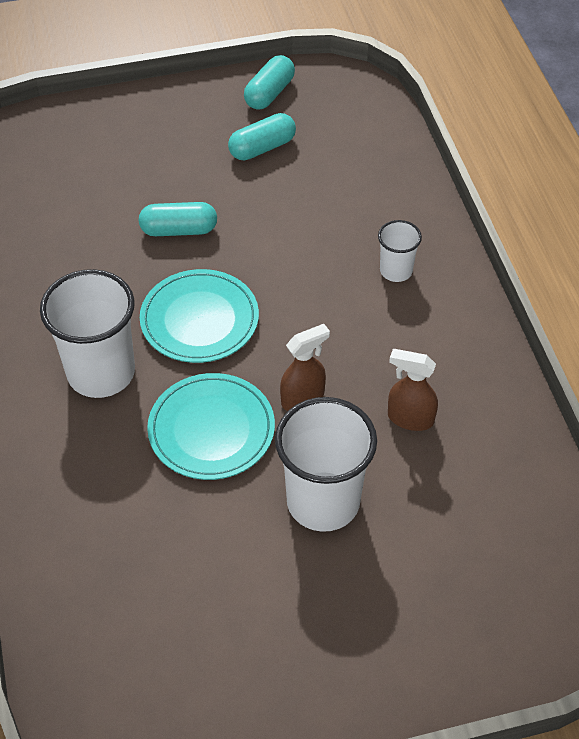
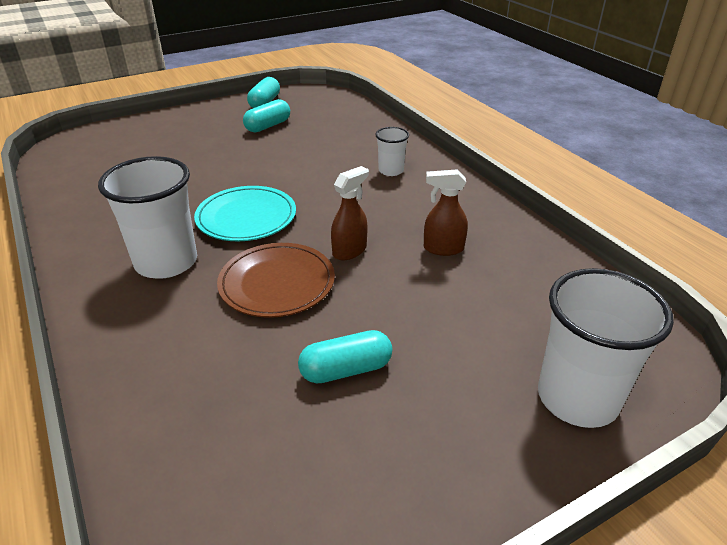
camera: 15 degrees left, 15 degrees down
(179, 230) = (216, 172): turquoise capsule -> turquoise capsule (346, 369)
(211, 429) = (277, 283): turquoise plate -> brown plate
(323, 501) = (395, 315): white cup -> white cup (577, 398)

